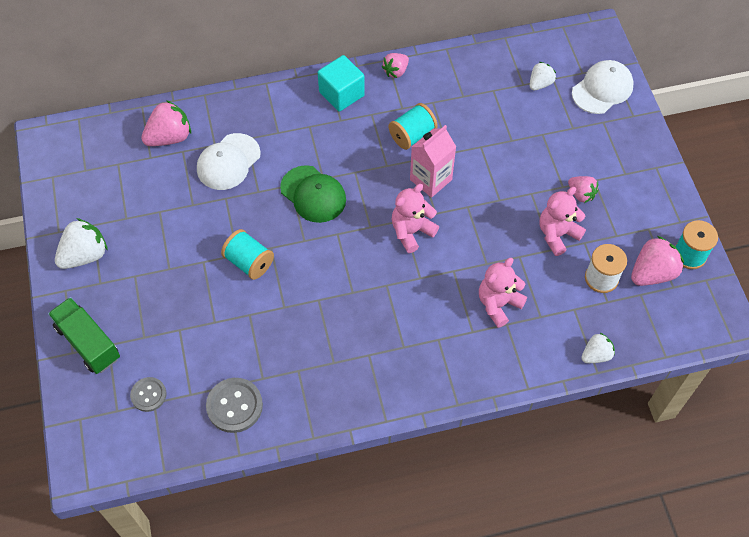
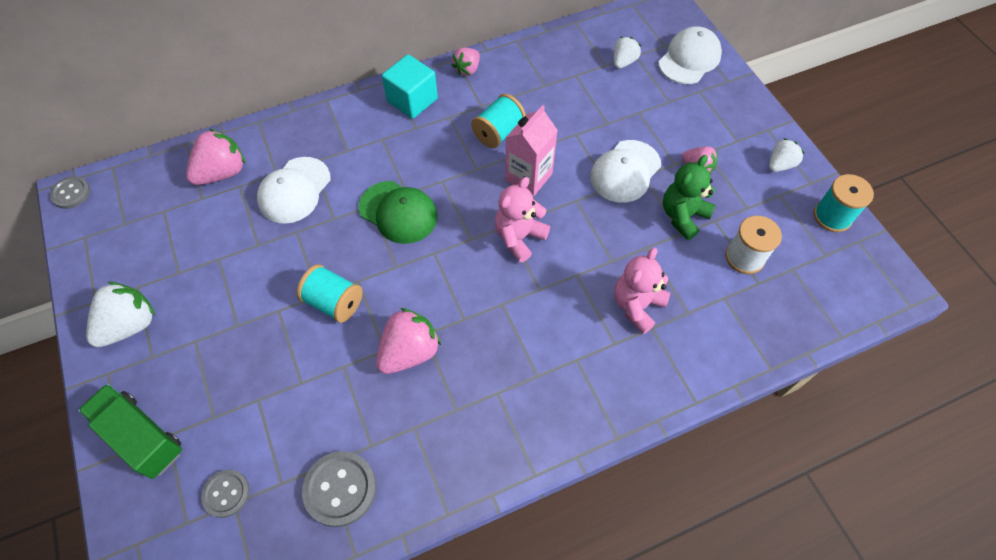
camera: 10 degrees left, 0 degrees up
(43, 137) = (71, 193): none -> grey button
(516, 187) = (625, 171): none -> white cap
(557, 234) = (683, 216): pink teddy bear -> green teddy bear
(596, 355) = (763, 348): white strawberry -> white strawberry (780, 165)
(652, 273) = (798, 243): pink strawberry -> pink strawberry (409, 352)

